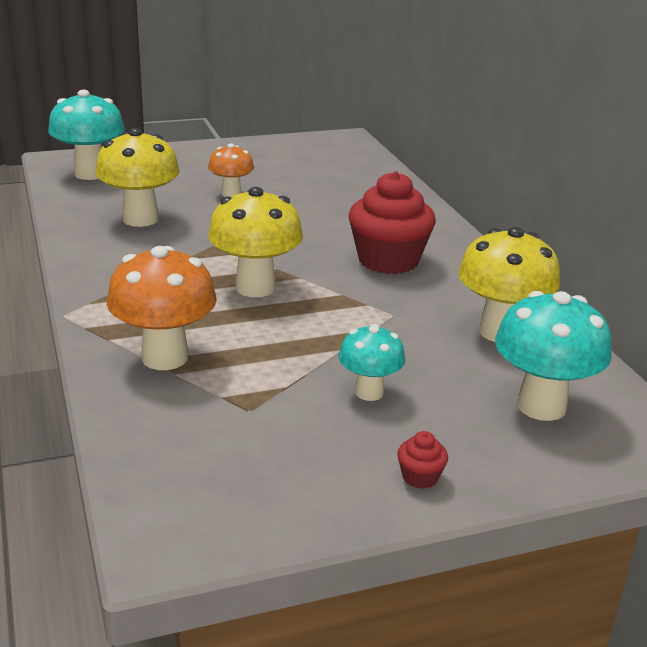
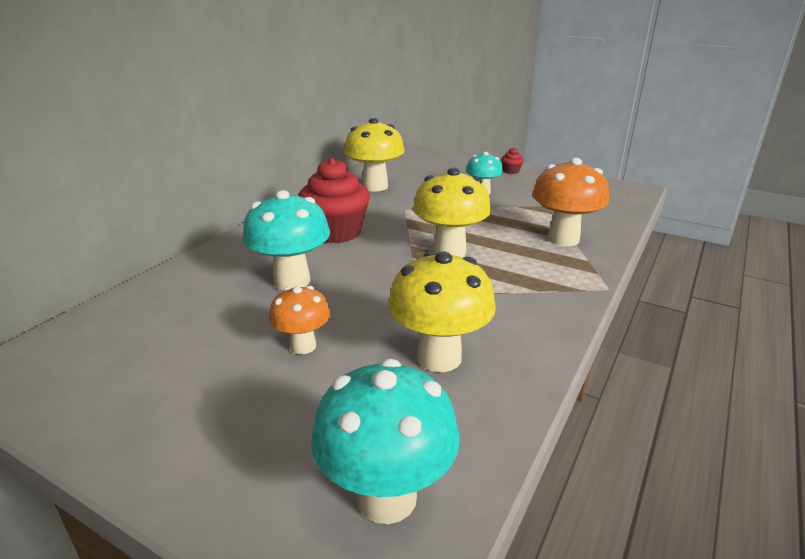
camera: 130 degrees left, 0 degrees up
(541, 406) = (424, 167): turquoise mushroom -> turquoise mushroom (292, 281)

